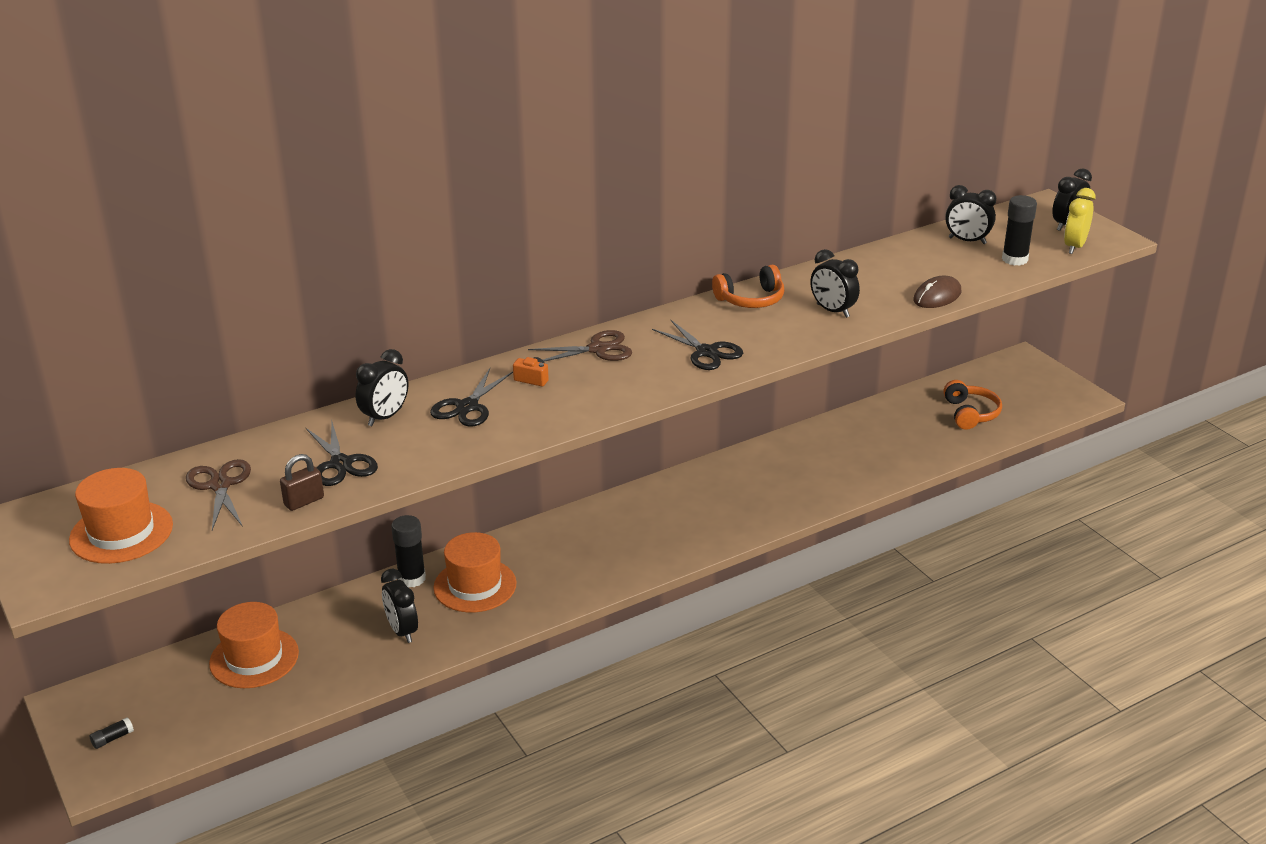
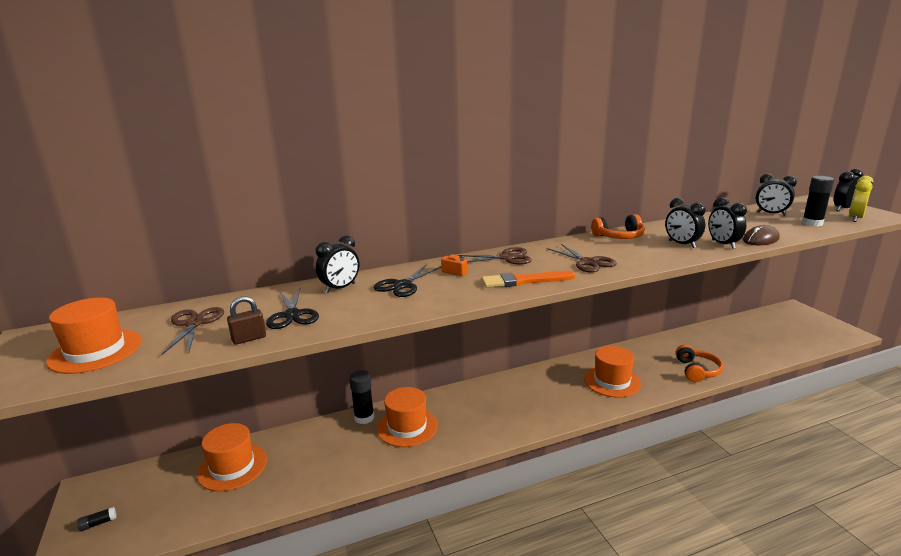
camera: 10 degrees right, 10 degrees down
(402, 631) = (345, 456): black clock -> black clock (723, 244)
(625, 390) = (524, 281): none -> orange brush
(706, 352) = (588, 262): black scissors -> brown scissors
(749, 498) = (612, 381): none -> orange hat
(970, 413) = (766, 338): orange headphones -> orange headphones (696, 370)

